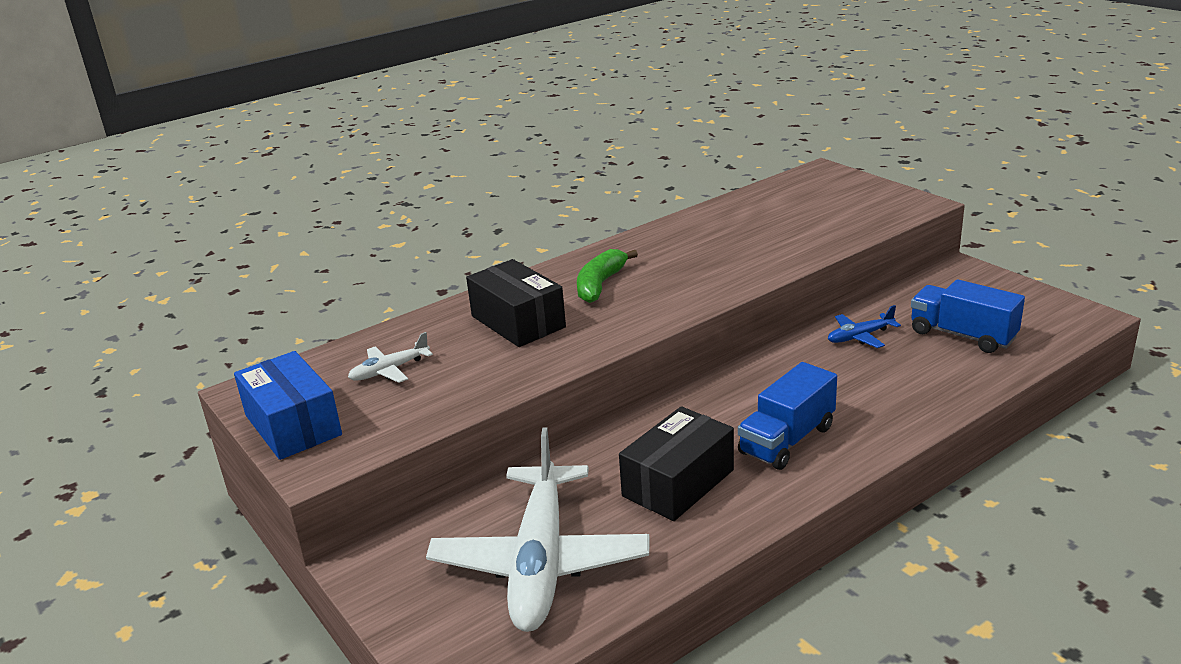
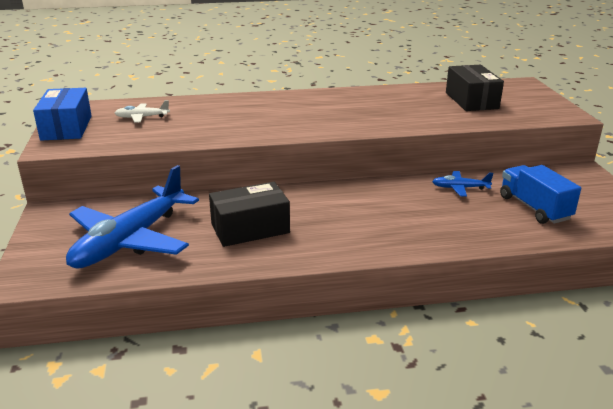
camera: 25 degrees right, 0 degrees up
(518, 322) = (235, 113): black box -> black box (471, 100)
(541, 561) = (131, 240): white plane -> blue plane
(600, 284) = (303, 107): green banana -> none
(787, 440) = (341, 228): blue truck -> none

